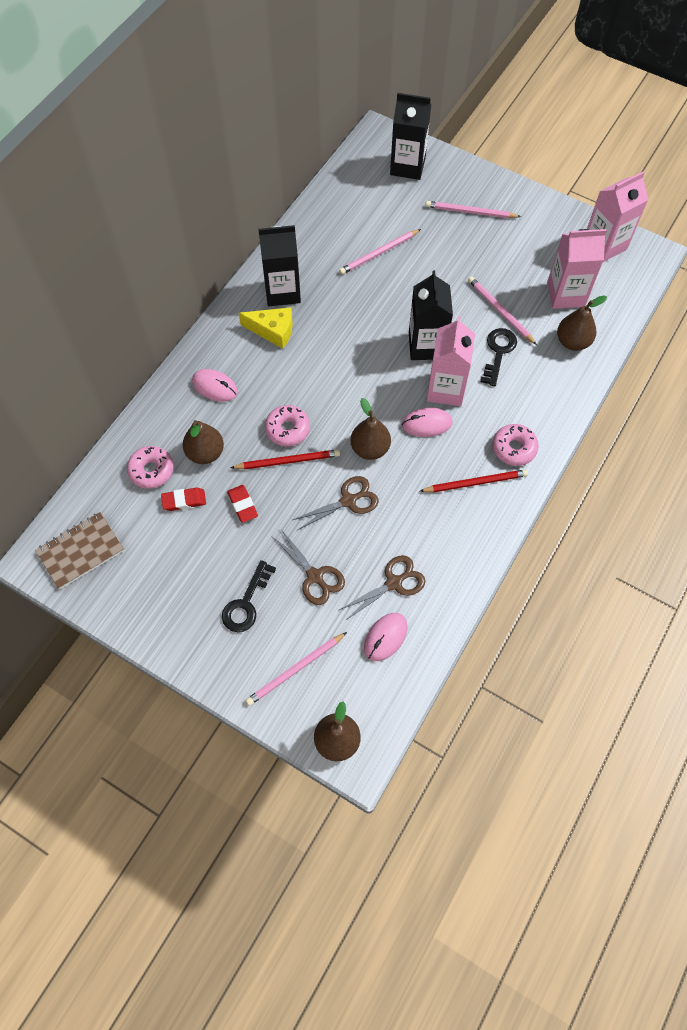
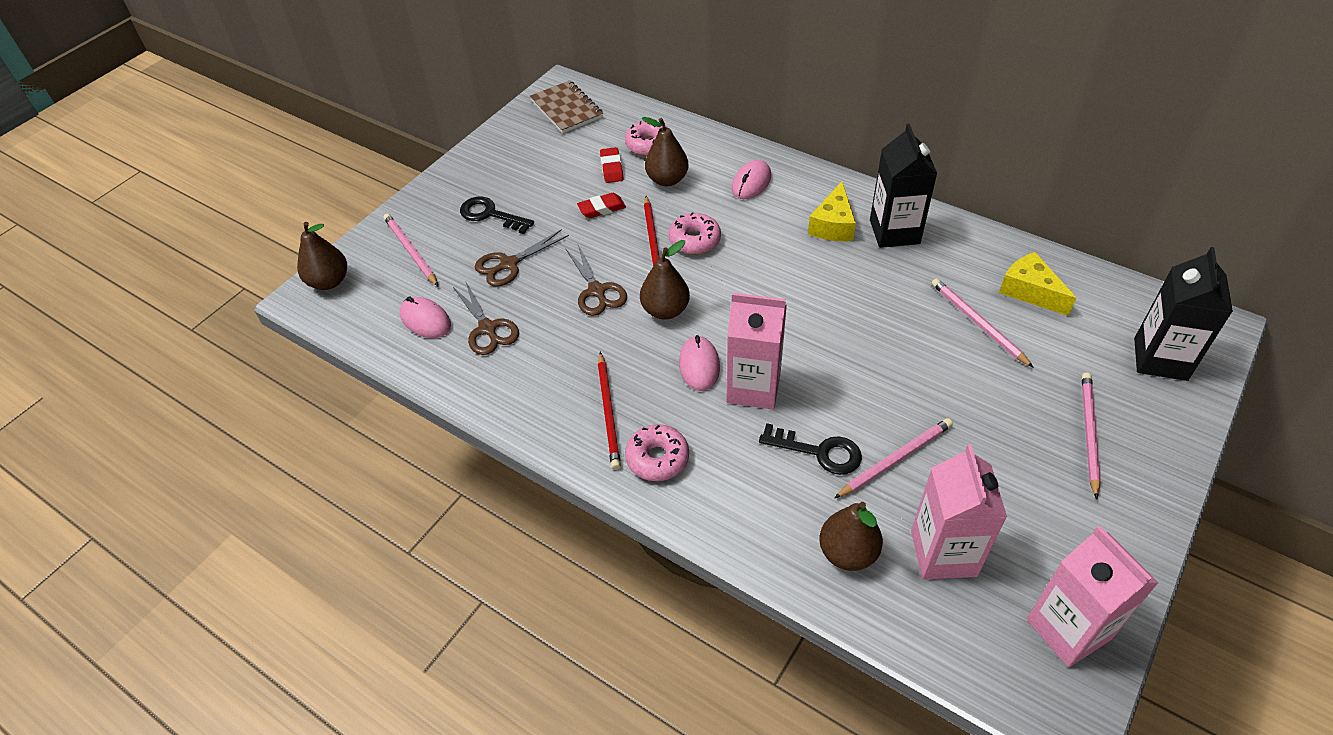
camera: 95 degrees right, 15 degrees down
(347, 220) = (1030, 291): none -> yellow cheese
(426, 345) = (824, 369): black carton -> none

